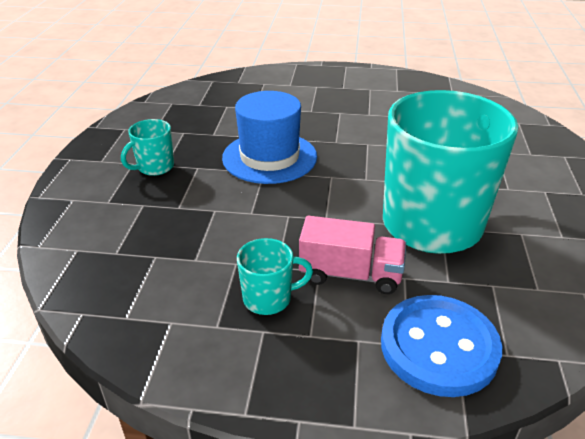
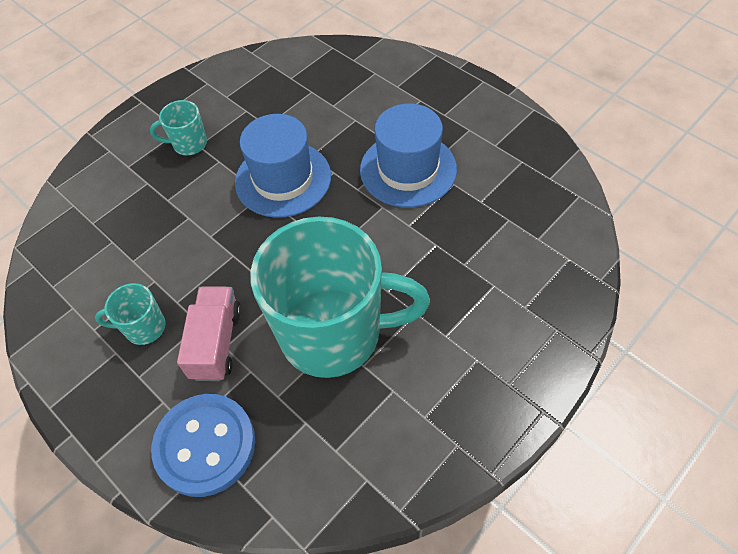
camera: 40 degrees right, 20 degrees up
(269, 298) = (144, 327): turquoise mug -> turquoise mug turned 150 degrees clockwise
(350, 274) = (216, 342): pink truck -> pink truck turned 135 degrees counterclockwise
(358, 120) = (408, 169): none -> blue hat

